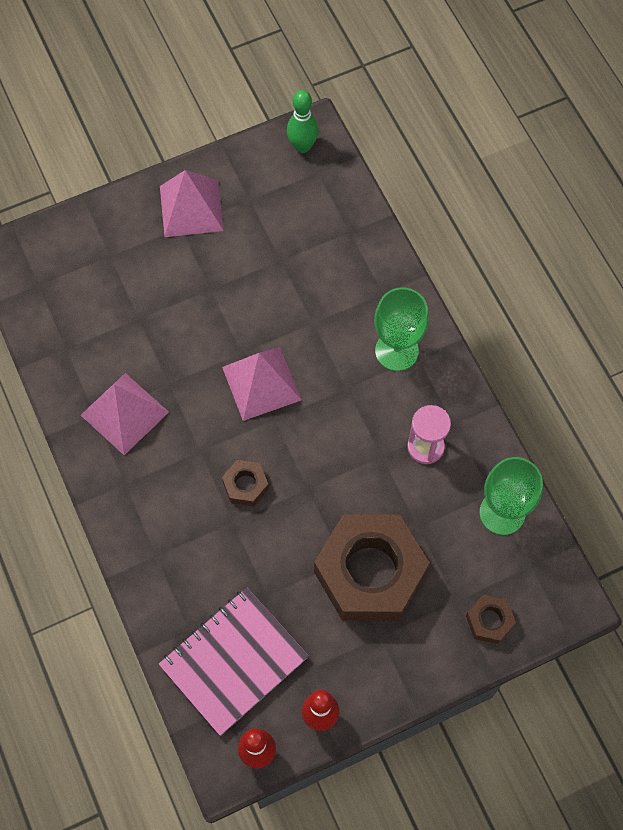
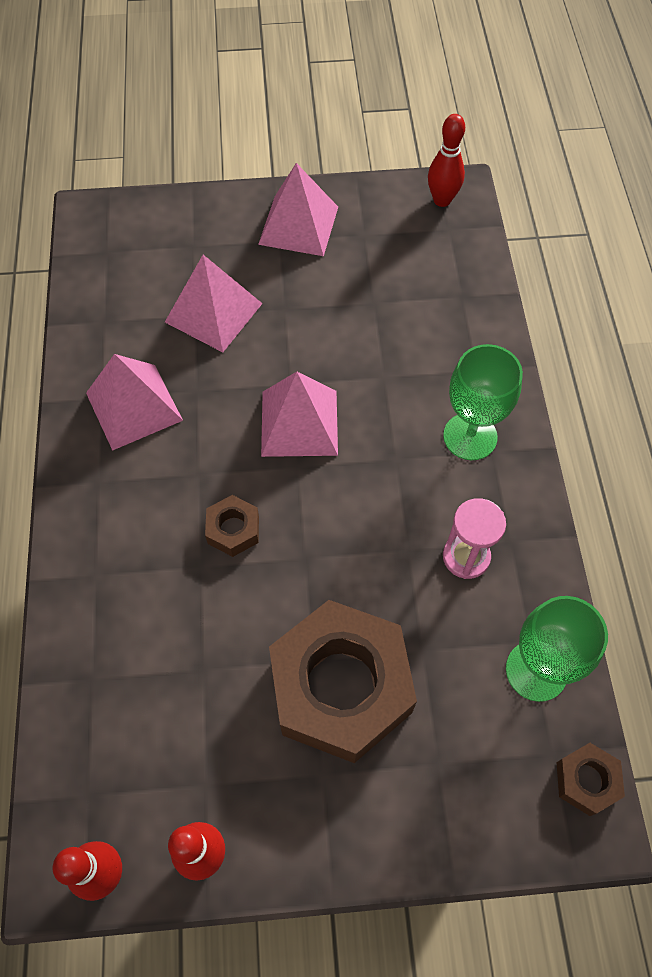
camera: 20 degrees right, 5 degrees down
(153, 311) = (213, 312): none -> pink pyramid
(234, 661) = (128, 738): pink notebook -> none
(302, 146) = (442, 200): green bowling pin -> red bowling pin
(489, 621) = (473, 808): brown nut -> brown nut (586, 780)

